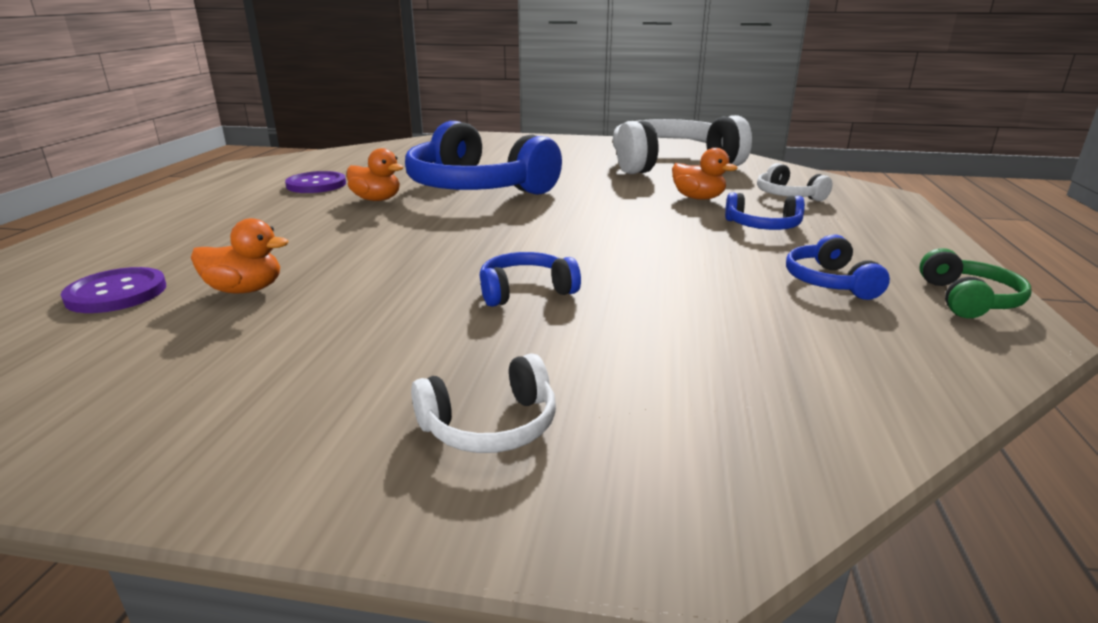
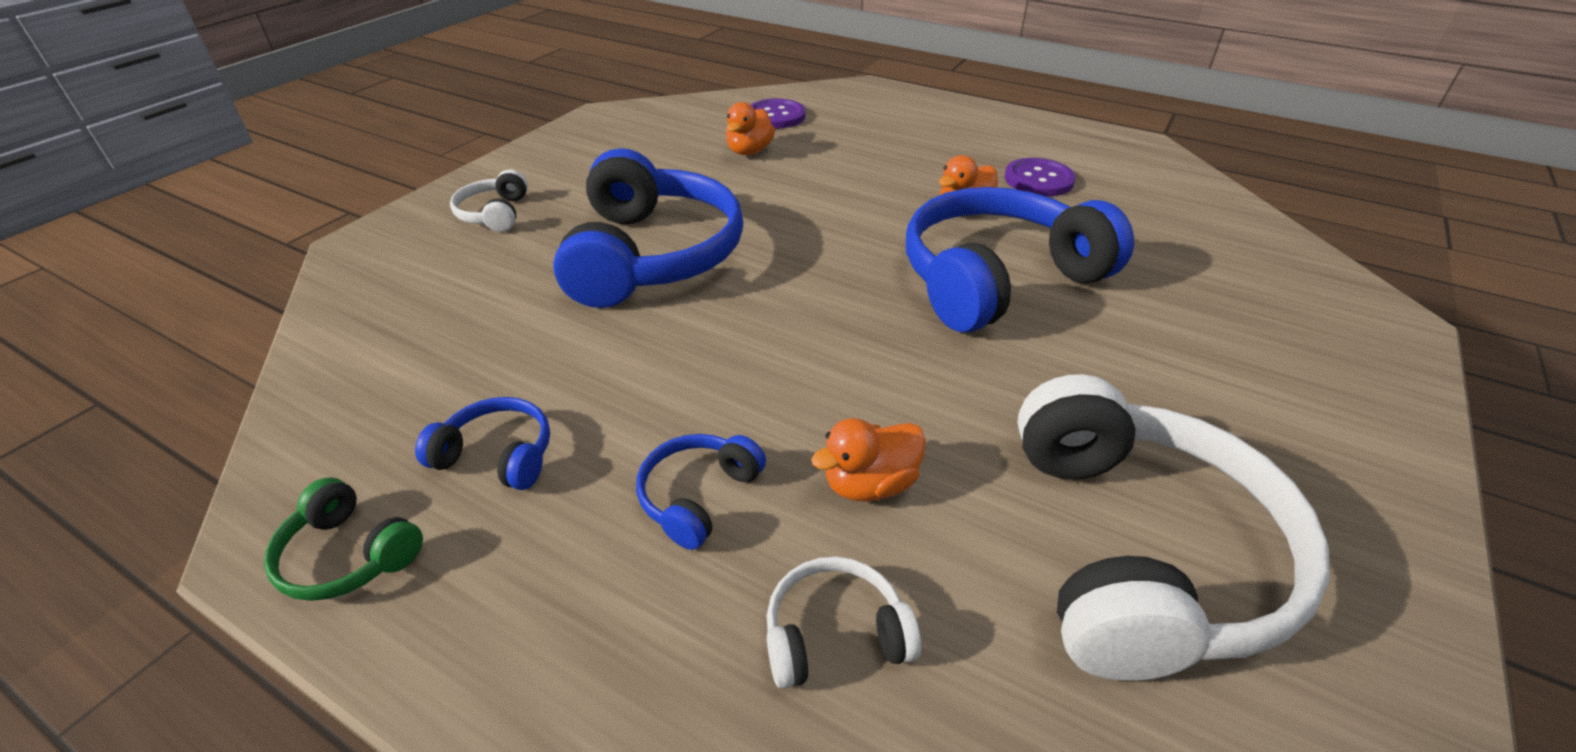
camera: 110 degrees right, 15 degrees up
(525, 291) = (652, 255): blue headphones -> blue headphones, size x2.25

